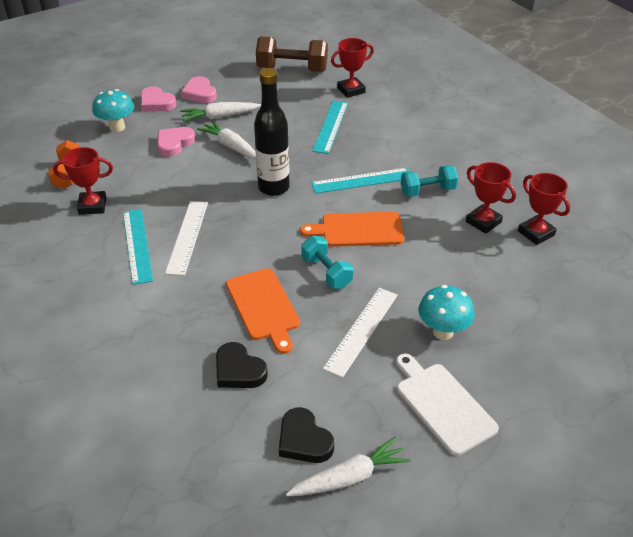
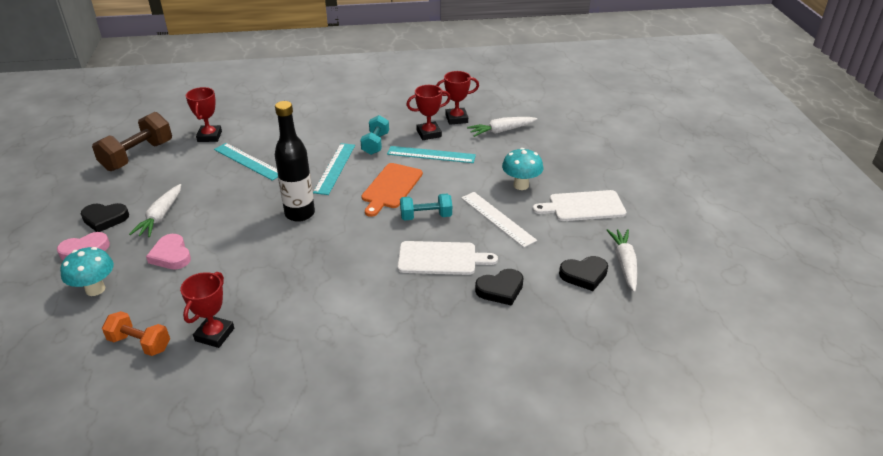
camera: 65 degrees left, 5 degrees down
(137, 245) = (304, 315): turquoise ruler -> turquoise ruler (431, 155)
(187, 237) = (320, 280): white ruler -> none
(200, 93) = (105, 219): pink heart -> black heart
(231, 146) = (215, 222): white carrot -> white carrot (501, 131)
(263, 307) = (441, 258): orange cutting board -> white cutting board

